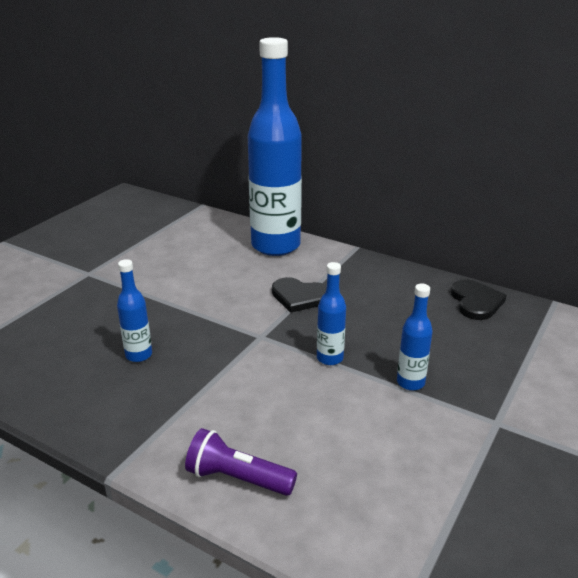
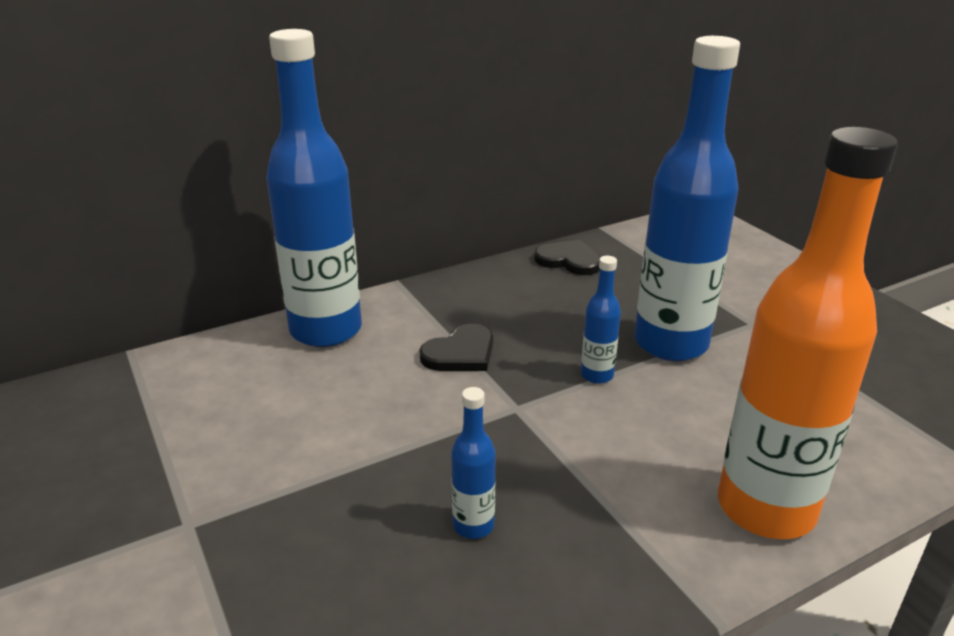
camera: 60 degrees left, 0 degrees up
(237, 478) = (765, 508): purple flashlight -> orange bottle
(410, 382) = (670, 344): blue bottle -> blue bottle, size x2.37

